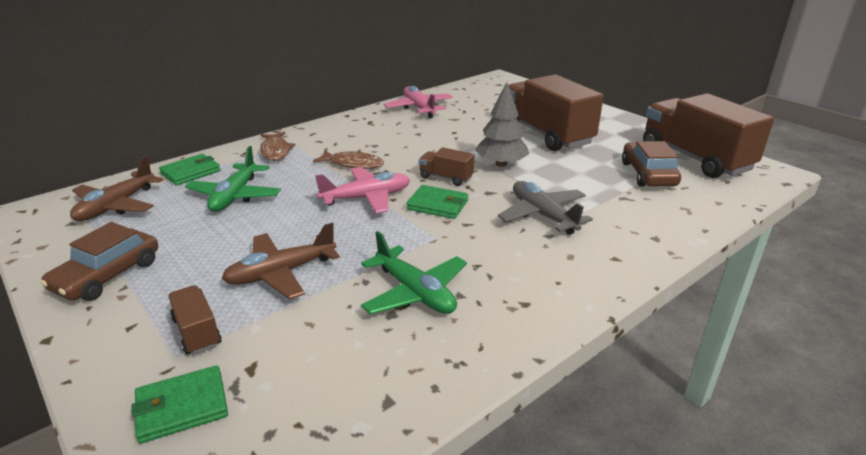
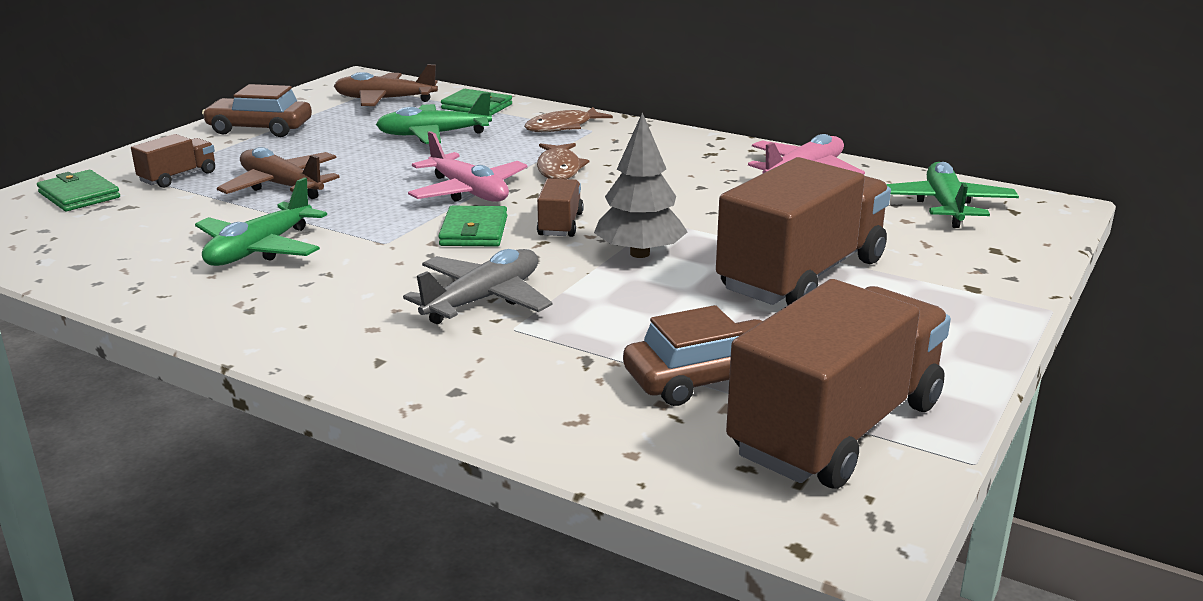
camera: 70 degrees right, 5 degrees down
(485, 93) = (945, 206): none -> green plane

